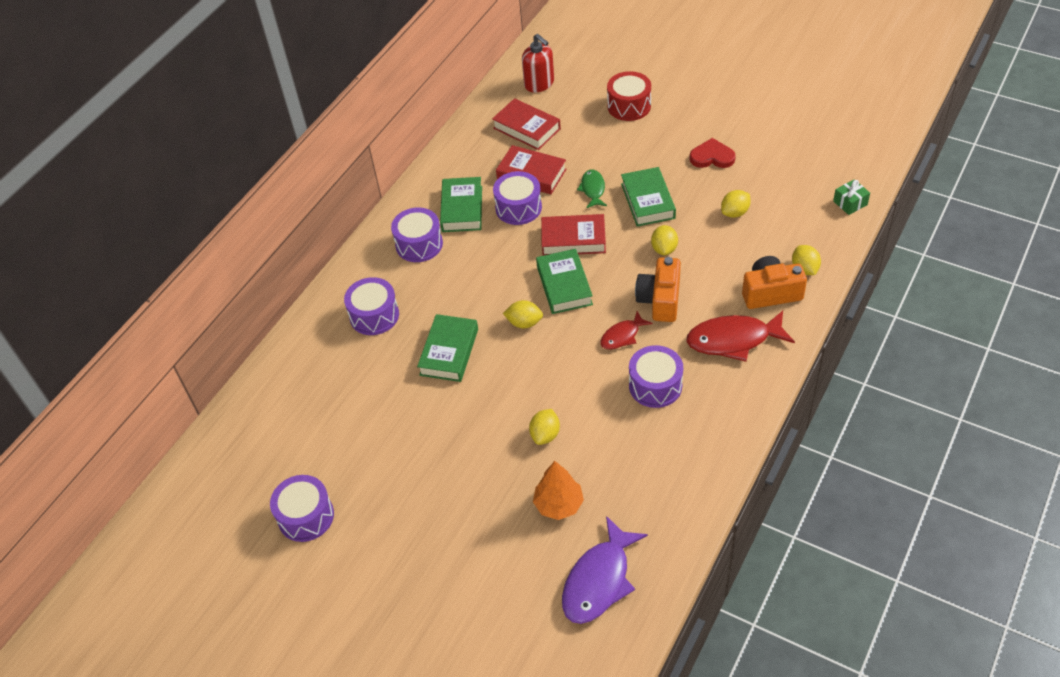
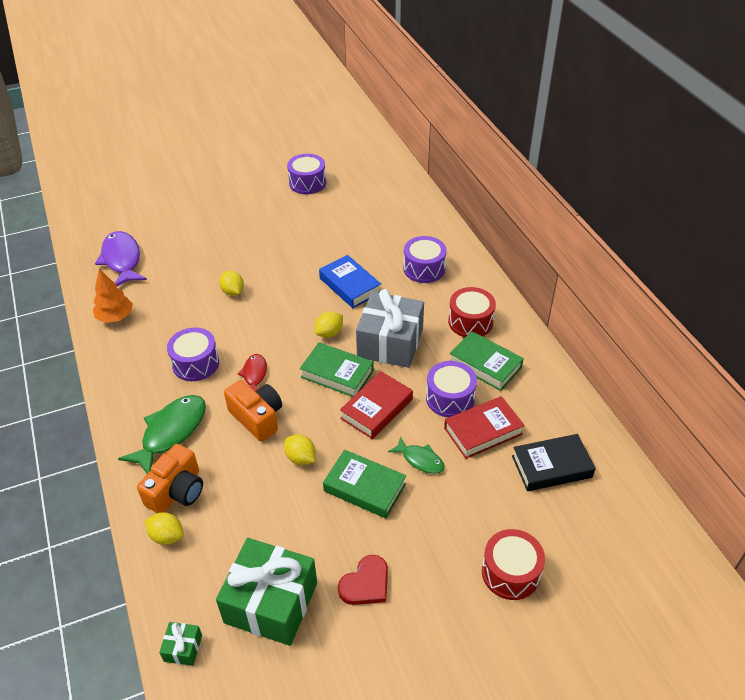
camera: 125 degrees right, 5 degrees down
(419, 244) = (470, 322): purple drum -> red drum
(449, 352) = (350, 285): green book -> blue book
(495, 277) = (390, 343): none -> grey gift
(526, 128) = (551, 466): red book -> black book
(539, 83) = (617, 521): red soap dispenser -> none
(558, 504) = (183, 271): orange tree -> orange tree (115, 317)
(733, 340) = (171, 432): red fish -> green fish
(735, 213) = (280, 540): yellow lemon -> none
(776, 187) = (271, 602): none -> green gift

